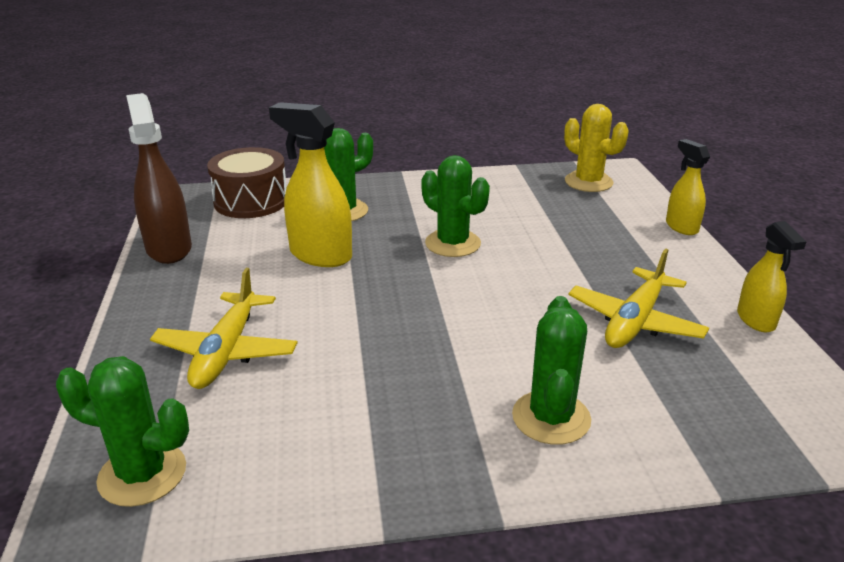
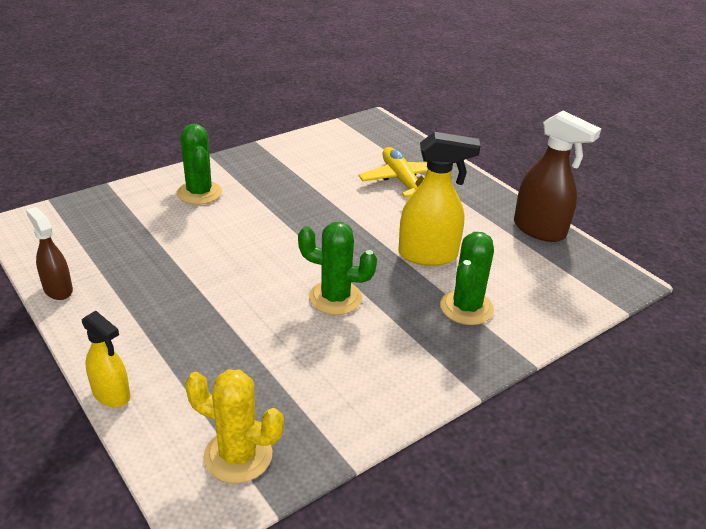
camera: 150 degrees right, 5 degrees up
(142, 474) = (370, 134): green cactus -> none
(251, 201) = (558, 294): brown drum -> none
(635, 321) = (156, 263): yellow plane -> none
(756, 320) = (58, 289): yellow spray bottle -> brown spray bottle

